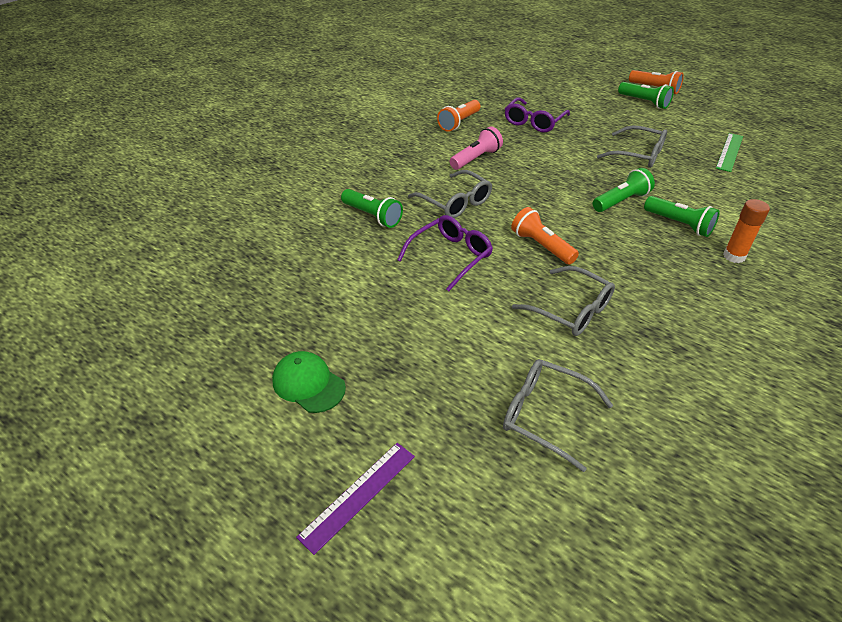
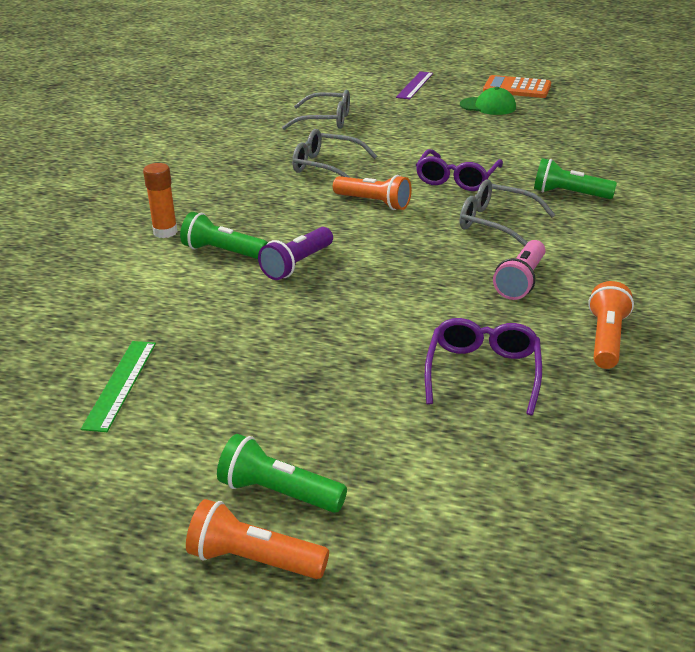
camera: 160 degrees right, 10 degrees down
(222, 426) = (517, 88): none -> orange calculator
(621, 201) = (297, 264): green flashlight -> purple flashlight
(638, 155) = (281, 342): grey glasses -> none

